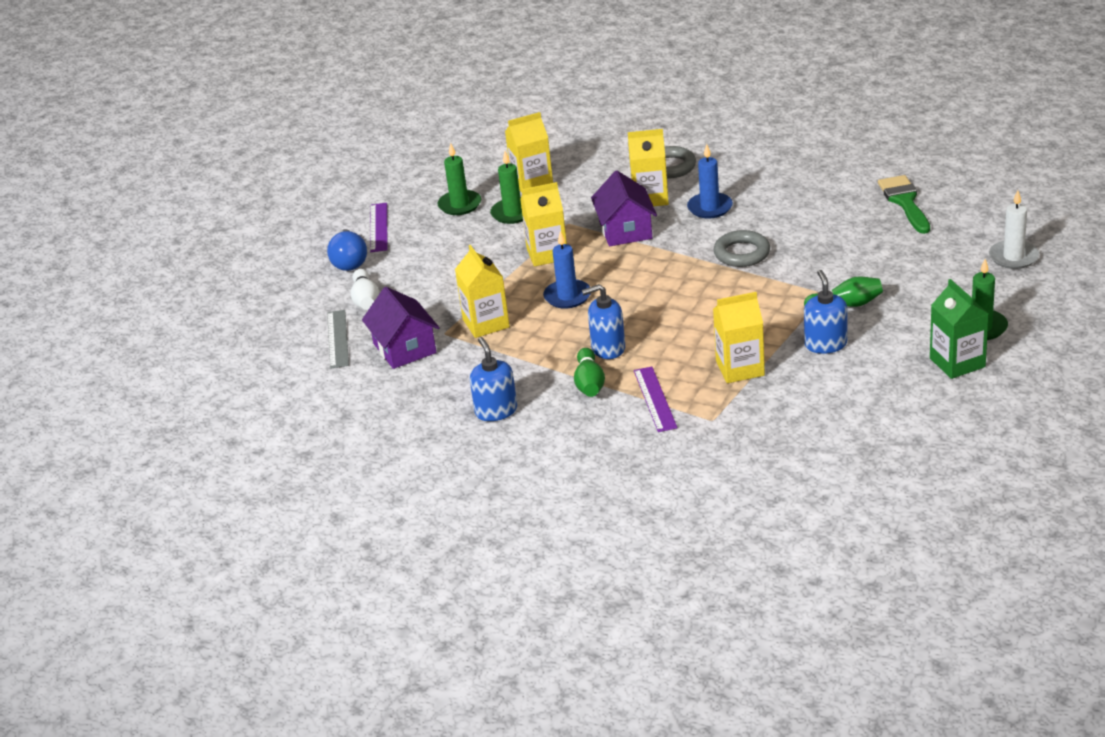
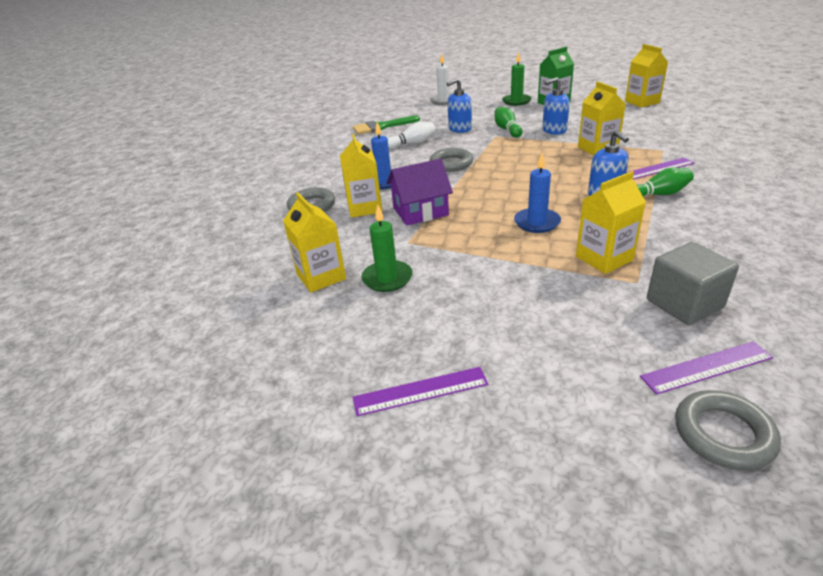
camera: 100 degrees left, 0 degrees up
(287, 329) = (723, 434): none -> grey ring
(338, 339) = (706, 367): grey ruler -> purple ruler
(349, 261) = (517, 403): blue light bulb -> none
(366, 300) = (605, 361): white bowling pin -> white bowling pin (412, 143)
(404, 348) = (684, 304): purple house -> grey cube
(460, 205) = (365, 322): green candle -> none
(496, 411) = (736, 228): blue soap dispenser -> blue soap dispenser (459, 129)
(547, 254) = (467, 244): yellow carton -> yellow carton (642, 102)

